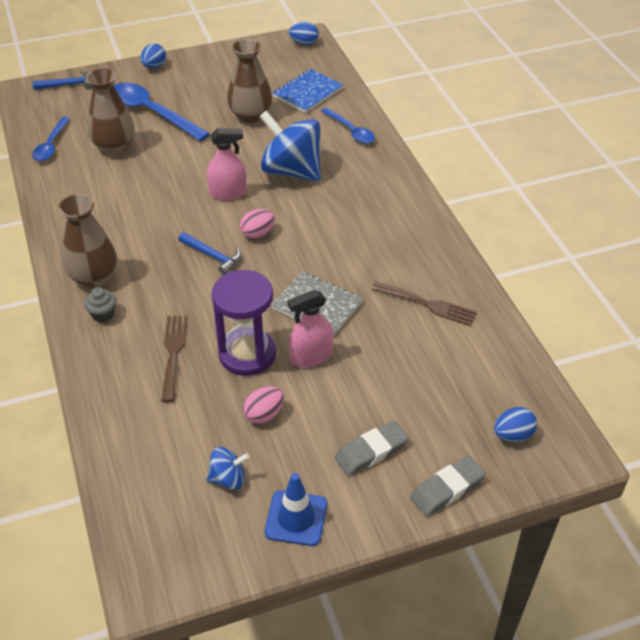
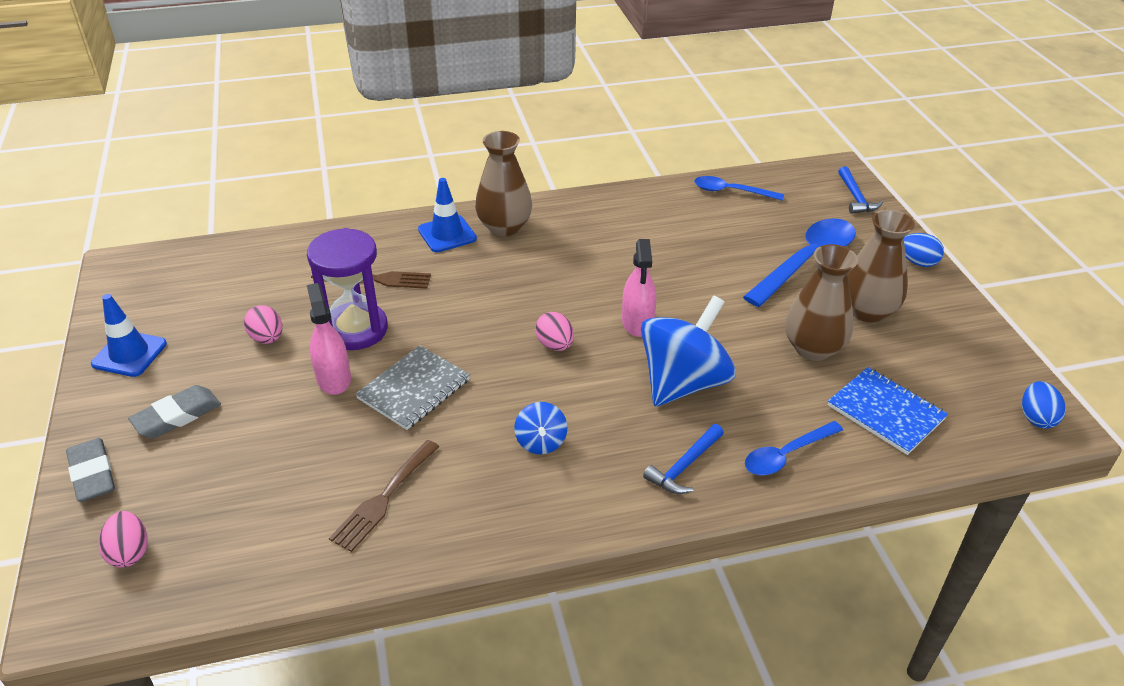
camera: 95 degrees right, 5 degrees down
(103, 314) = (447, 234): grey cupcake -> blue traffic cone
(114, 147) = (730, 234): brown vase -> brown vase (867, 311)
(212, 256) = (520, 307): blue hammer -> blue hammer (684, 466)
(228, 479) = (201, 312): blue spinning top -> blue spinning top (541, 442)
(371, 451) = (177, 416): grey eraser -> grey eraser turned 75 degrees clockwise
(513, 435) = (129, 552): blue egg -> pink egg

